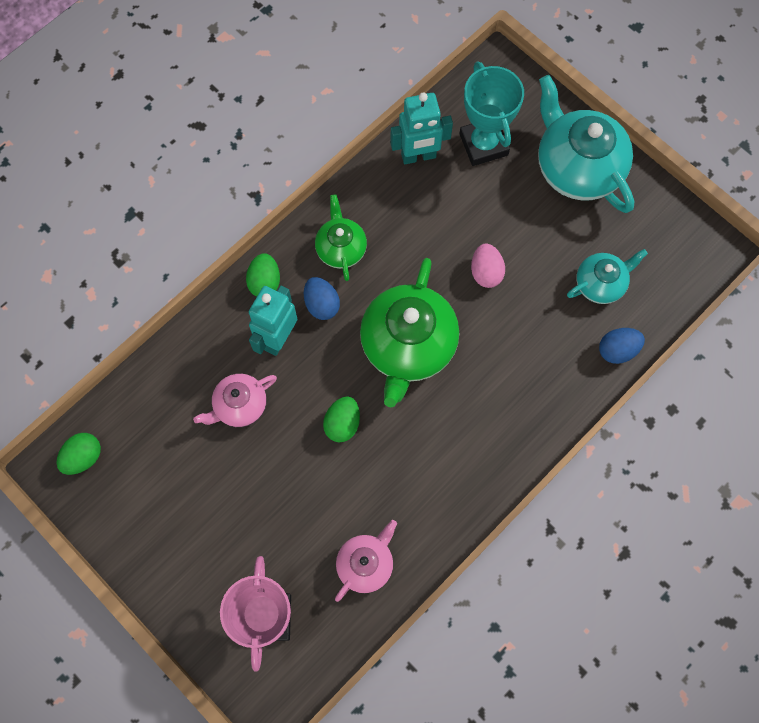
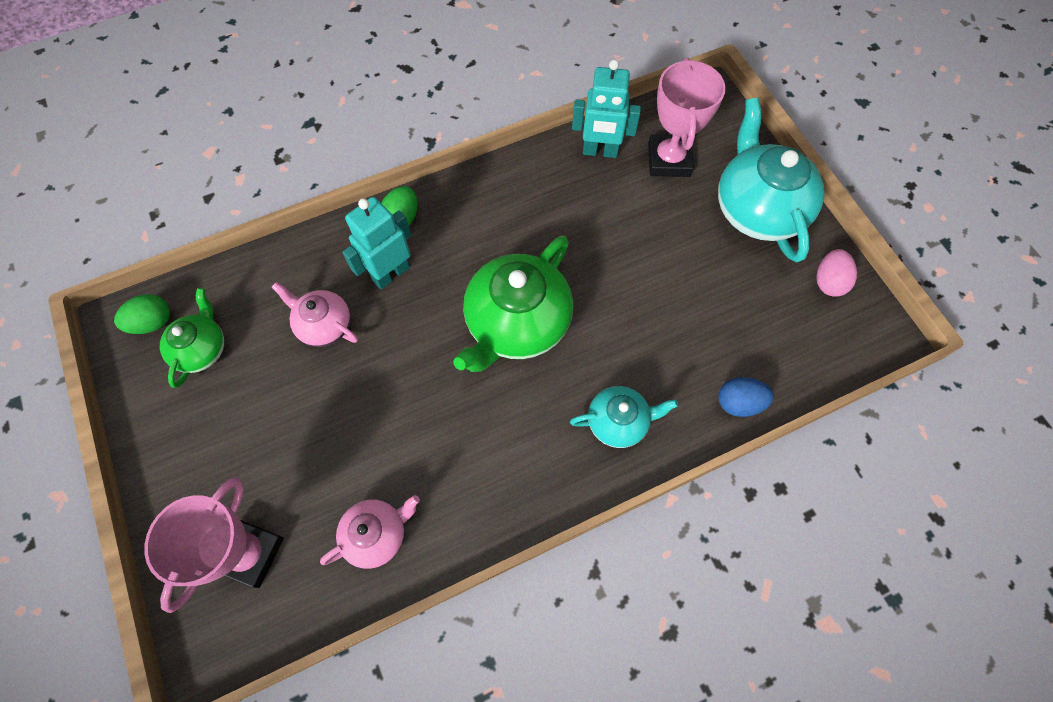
camera: 20 degrees right, 5 degrees down
(239, 406) = (324, 325): pink teapot -> pink teapot turned 45 degrees clockwise
(322, 304) = (447, 256): blue egg -> none
(341, 248) = (489, 210): green teapot -> green teapot (202, 349)
(342, 423) = (417, 378): green egg -> none
(483, 144) = (668, 160): turquoise trophy -> pink trophy
(486, 272) = (625, 278): pink egg -> pink egg (828, 282)
(600, 283) = (743, 328): turquoise teapot -> turquoise teapot (618, 422)

